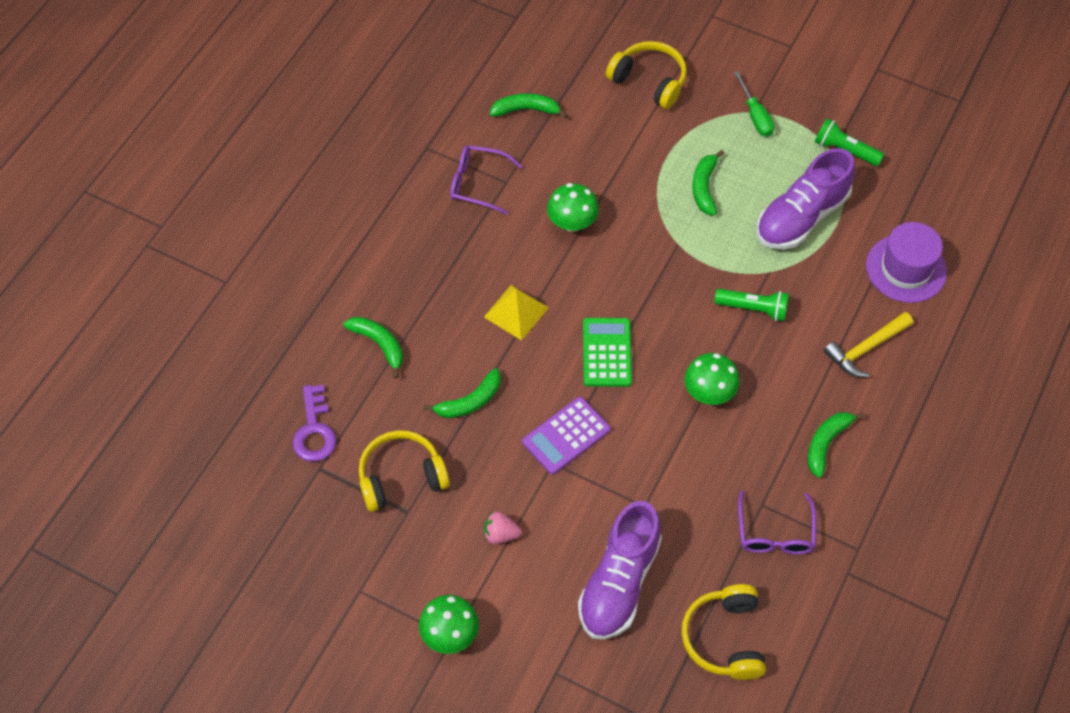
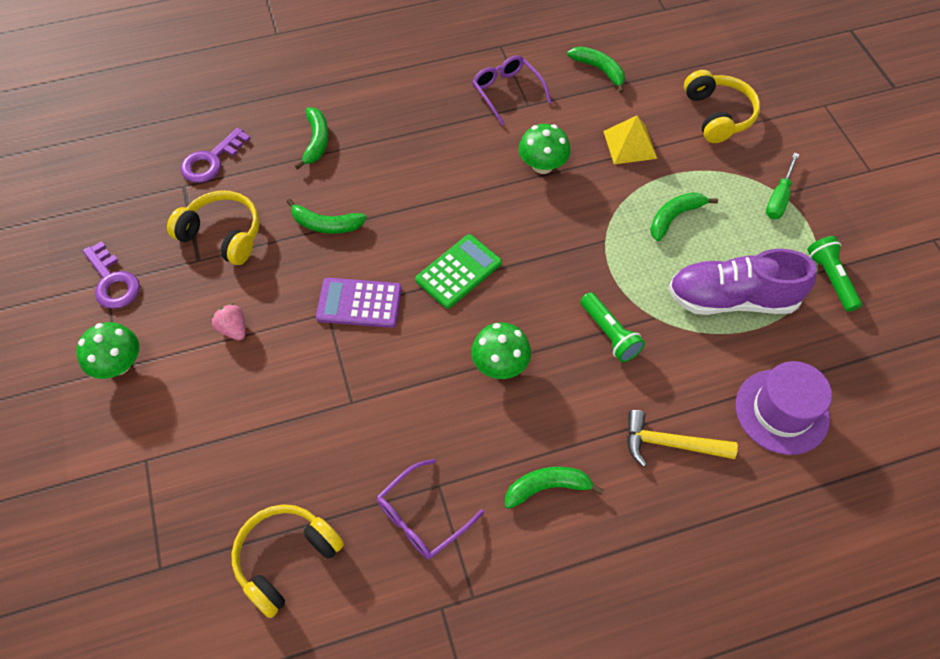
camera: 45 degrees right, 0 degrees up
(363, 585) = (113, 281): none -> purple key
(516, 312) = (429, 192): yellow pyramid -> yellow pyramid (630, 144)
(619, 583) = (265, 440): purple shoe -> none

